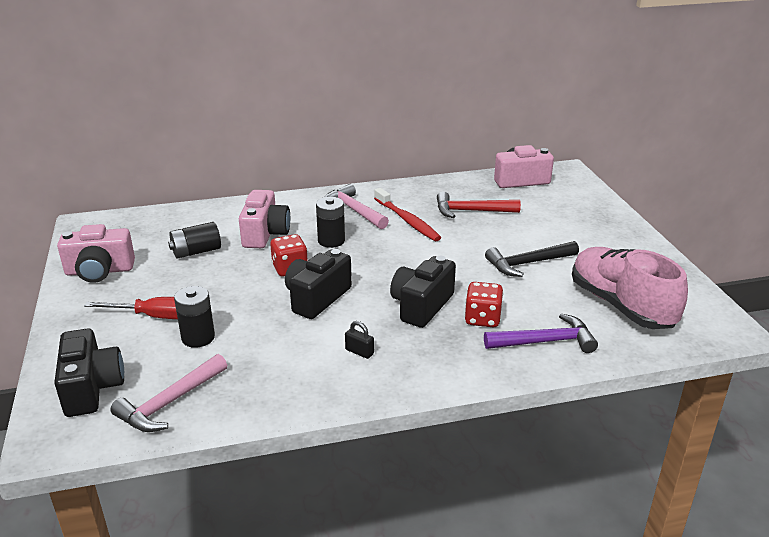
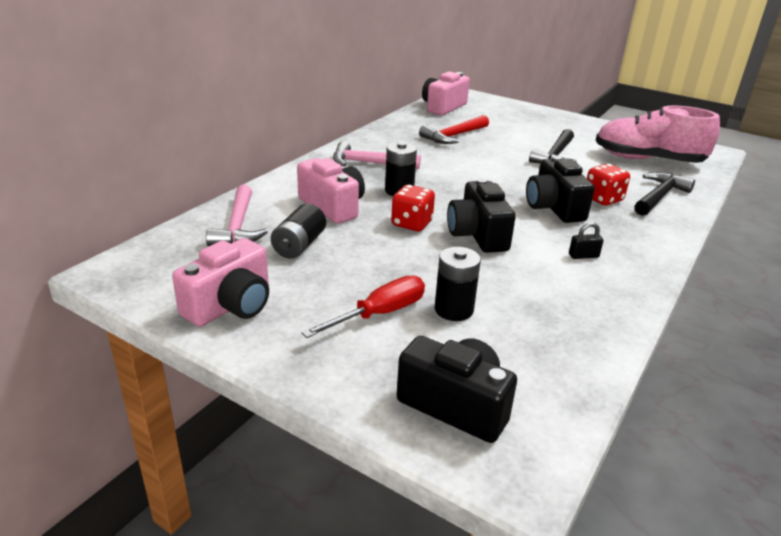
camera: 45 degrees left, 0 degrees up
(170, 403) = (544, 371): pink hammer -> pink hammer (238, 226)
(407, 221) = (425, 157): red toothbrush -> none
(545, 341) = (659, 196): purple hammer -> black hammer

